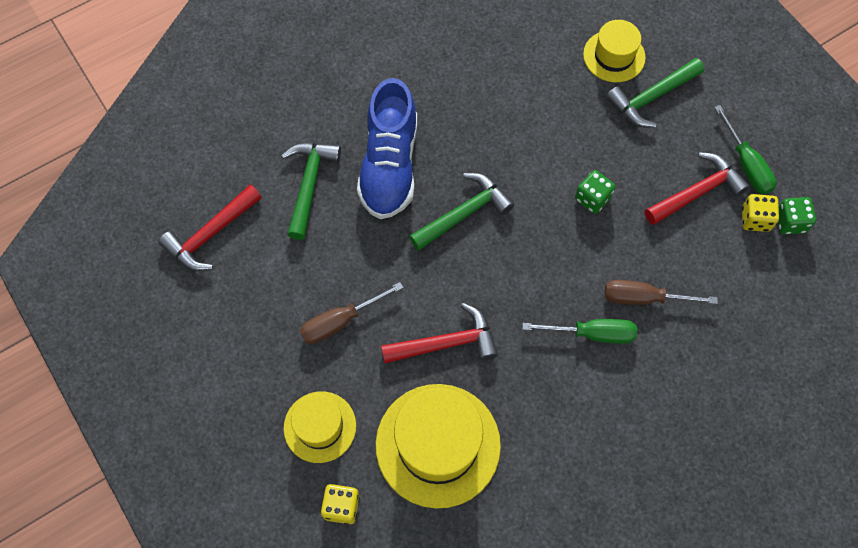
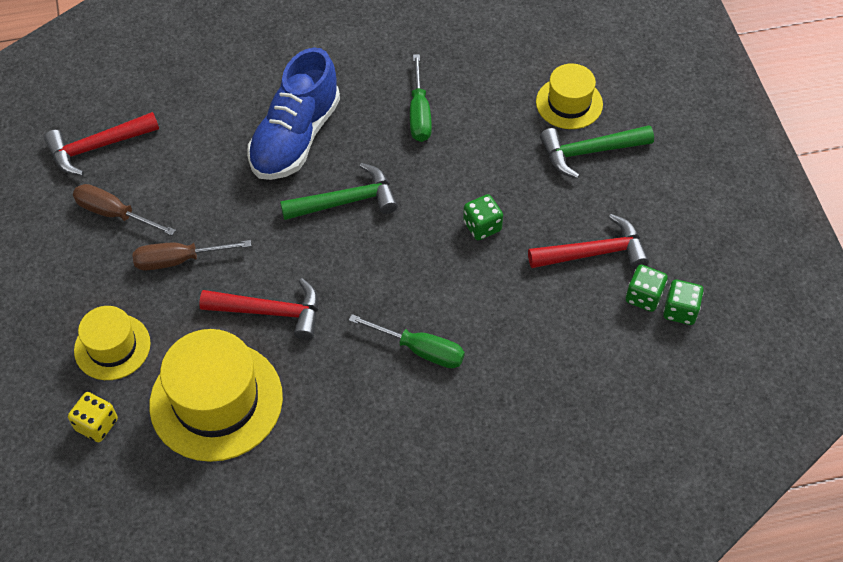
camera: 20 degrees right, 10 degrees down
(309, 184) = (210, 131): green hammer -> none
(644, 298) = (489, 334): brown screwdriver -> brown screwdriver (114, 214)
(746, 164) = (659, 242): green screwdriver -> green screwdriver (419, 113)
(755, 219) = (643, 297): yellow dice -> green dice

